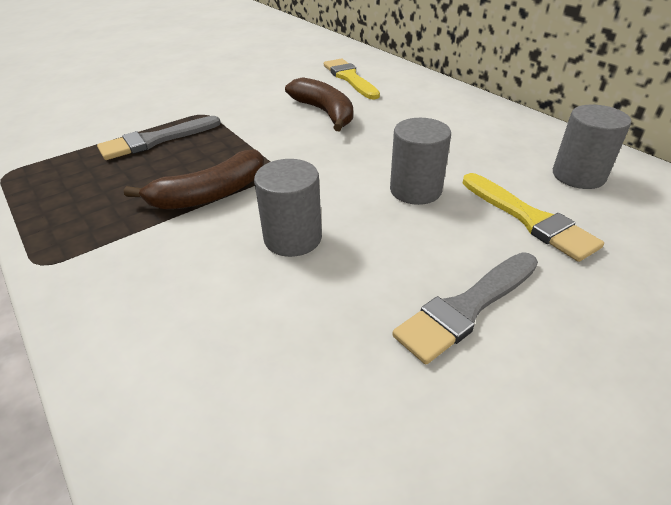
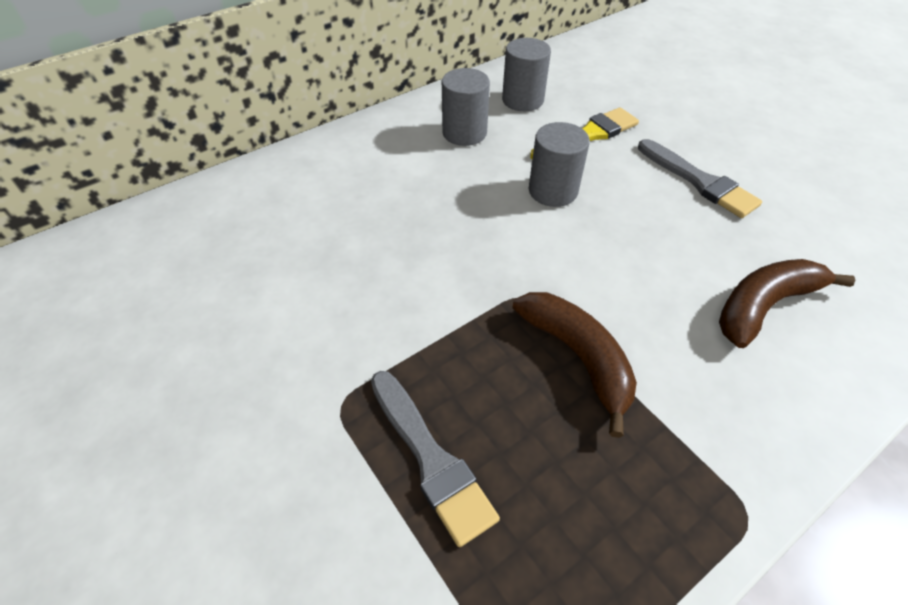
camera: 90 degrees left, 10 degrees up
(293, 238) = (644, 277): grey cylinder -> grey cylinder (464, 133)
(325, 112) = (369, 254): brown banana -> brown banana (764, 306)
(350, 78) = (258, 226): yellow brush -> none

